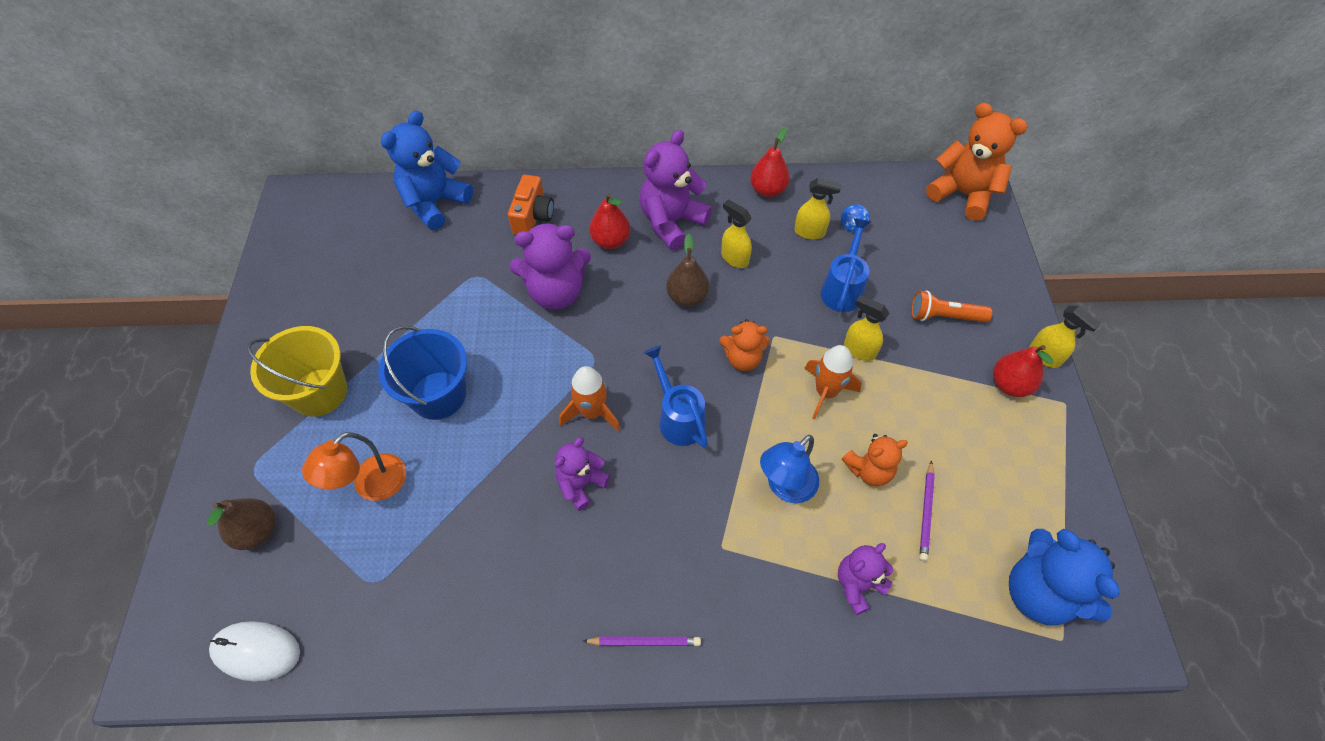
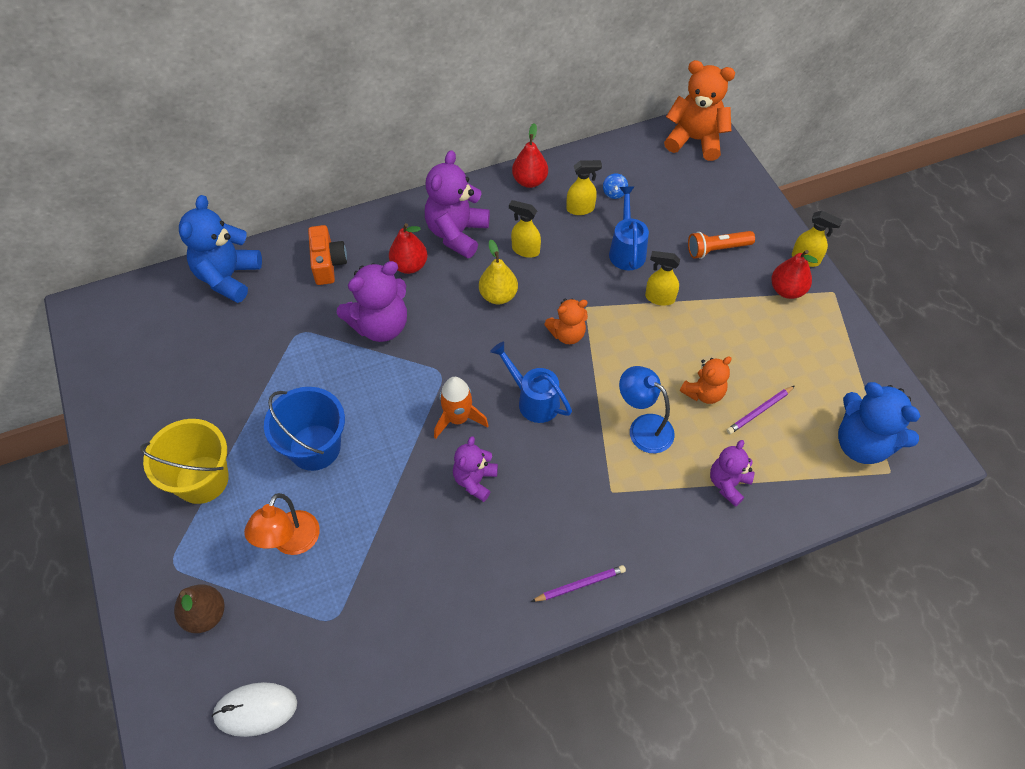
camera: 20 degrees left, 0 degrees up
(687, 297) = (498, 295): brown pear -> yellow pear
(785, 487) = (643, 427): blue lamp -> blue lamp turned 105 degrees clockwise
(826, 392) = (646, 341): orange rocket -> none
(926, 512) = (759, 411): purple pencil -> purple pencil turned 60 degrees clockwise

